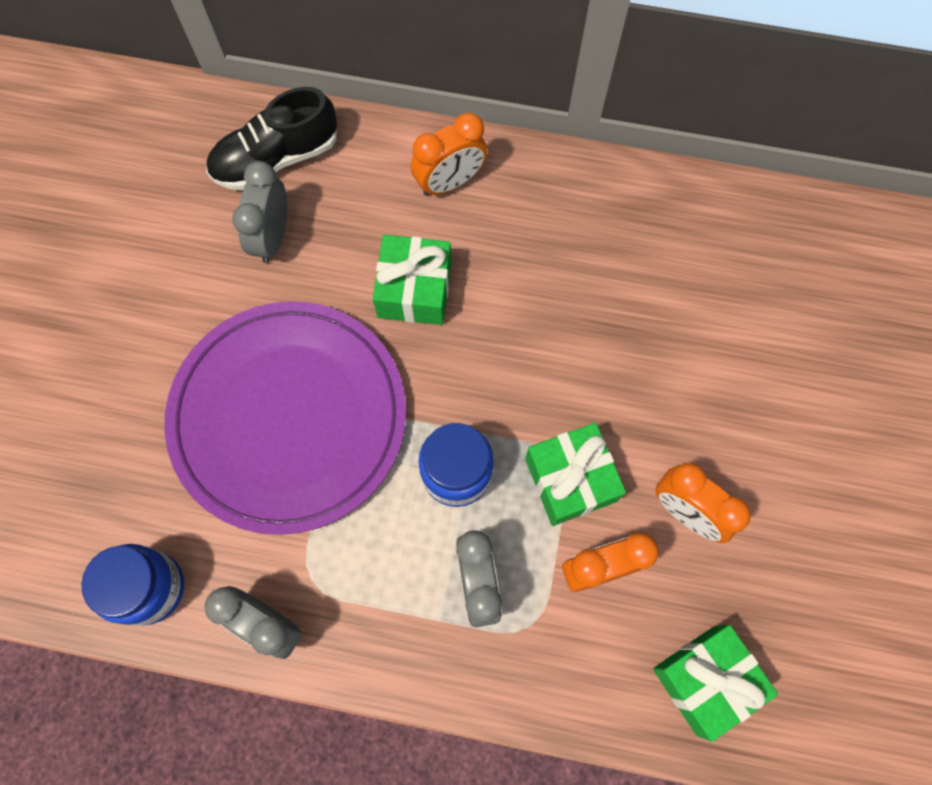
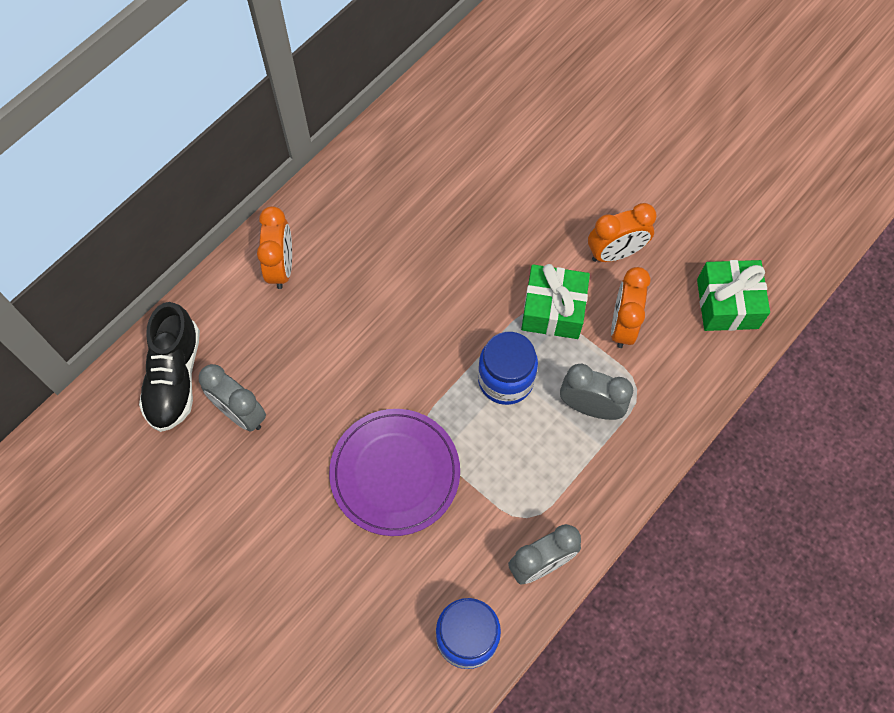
camera: 60 degrees left, 5 degrees down
(289, 417) = (395, 473): purple plate -> purple plate, size x0.65
(414, 290) = (351, 335): green gift -> none

